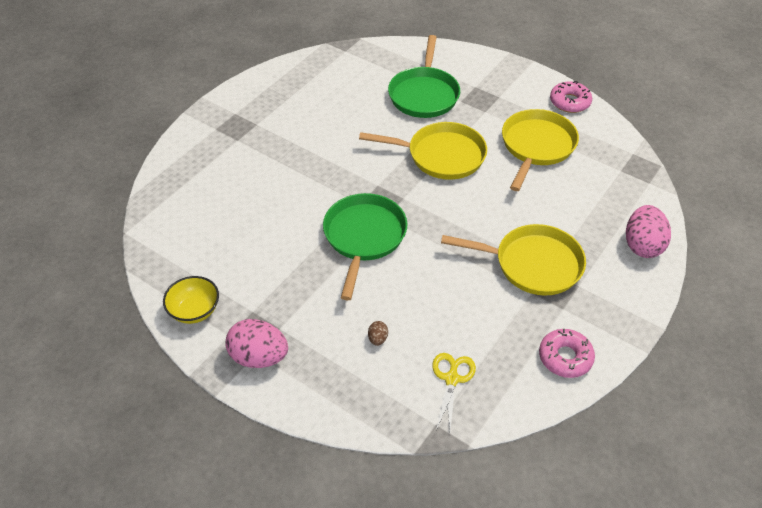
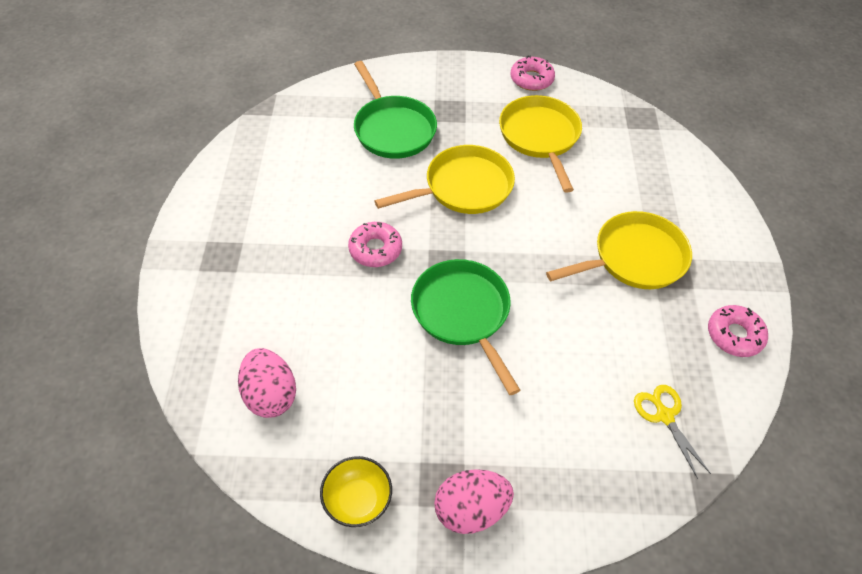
camera: 35 degrees left, 5 degrees up
(340, 168) = (375, 249): none -> pink donut
(378, 339) = (567, 416): brown egg -> none
(642, 245) = (702, 192): pink egg -> pink egg (270, 395)

